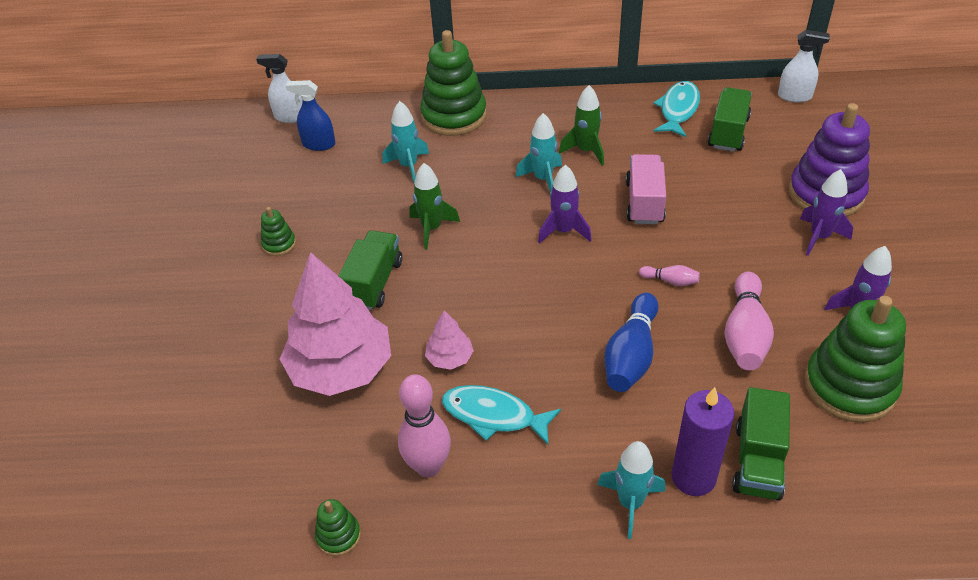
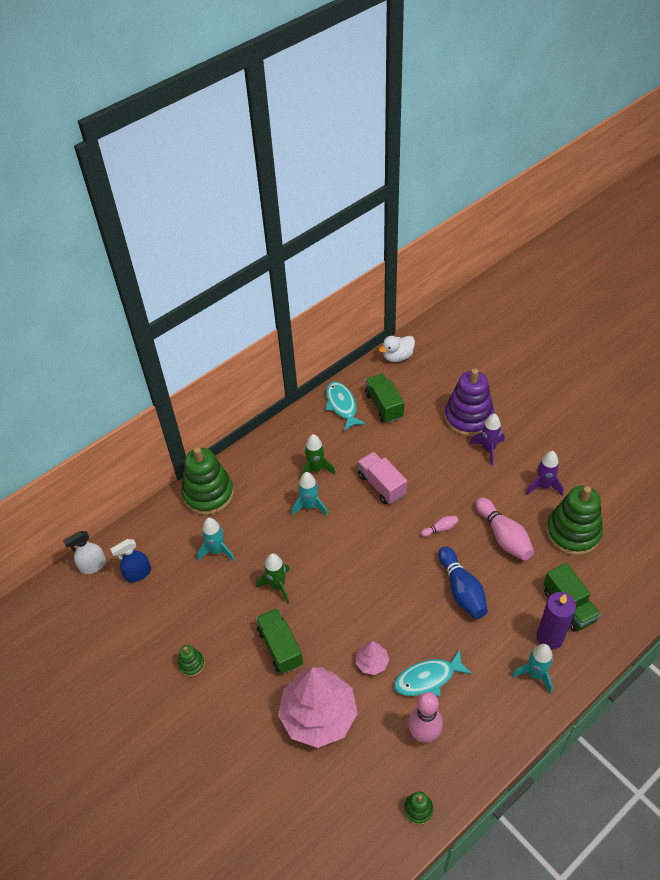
camera: 40 degrees left, 5 degrees up
(563, 231) = (355, 535): purple rocket -> none
(795, 96) = (397, 356): white spray bottle -> white duck

